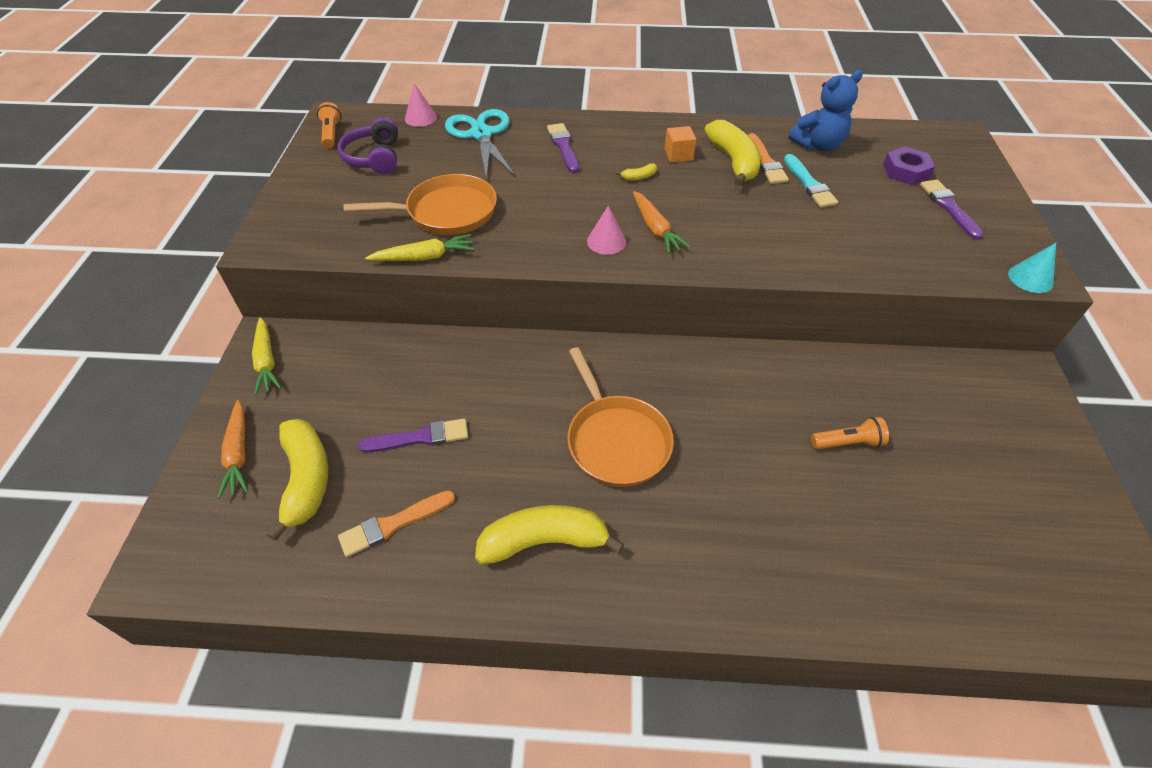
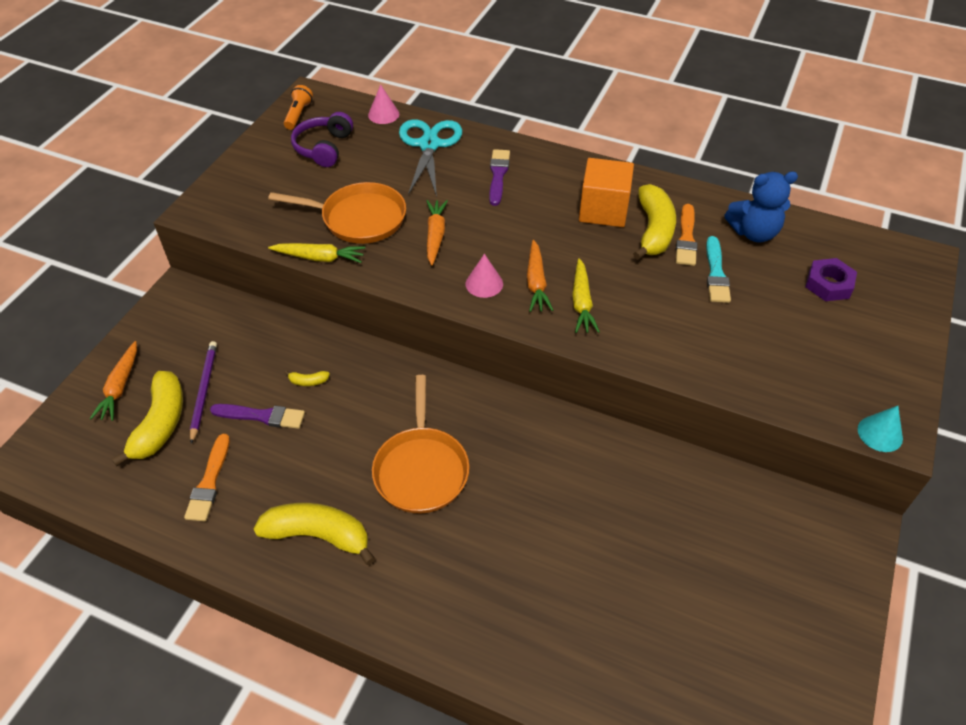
camera: 20 degrees right, 0 degrees up
(266, 361) = (172, 313): yellow carrot -> yellow carrot (582, 302)
(341, 430) = (204, 391): none -> purple pencil
(393, 524) = (209, 482): orange brush -> orange brush turned 75 degrees counterclockwise
(533, 210) = (435, 235): none -> orange carrot
(639, 177) = (551, 225): yellow banana -> yellow banana (308, 381)
(678, 155) = (603, 210): orange cube -> orange cube, size x1.87
(848, 443) = (629, 537): orange flashlight -> none
(949, 207) = (847, 335): purple brush -> none

